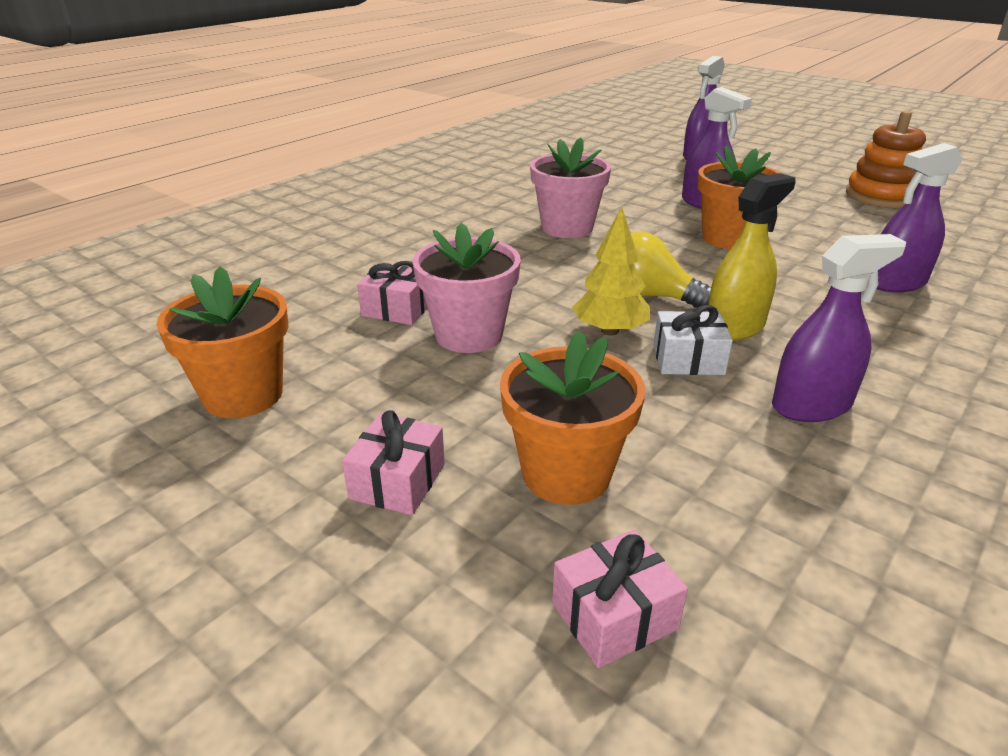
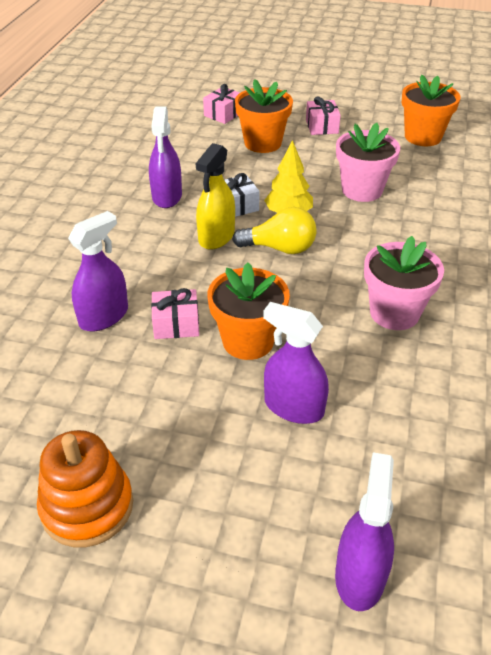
camera: 155 degrees right, 10 degrees up
(397, 309) = (419, 195): pink gift -> pink gift (176, 324)
(811, 405) = (167, 196): purple spray bottle -> purple spray bottle turned 45 degrees counterclockwise

